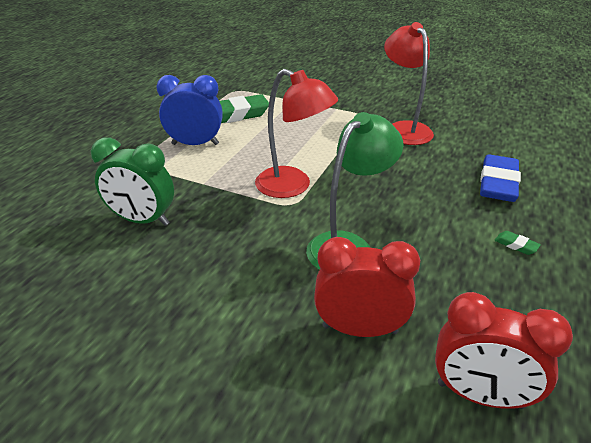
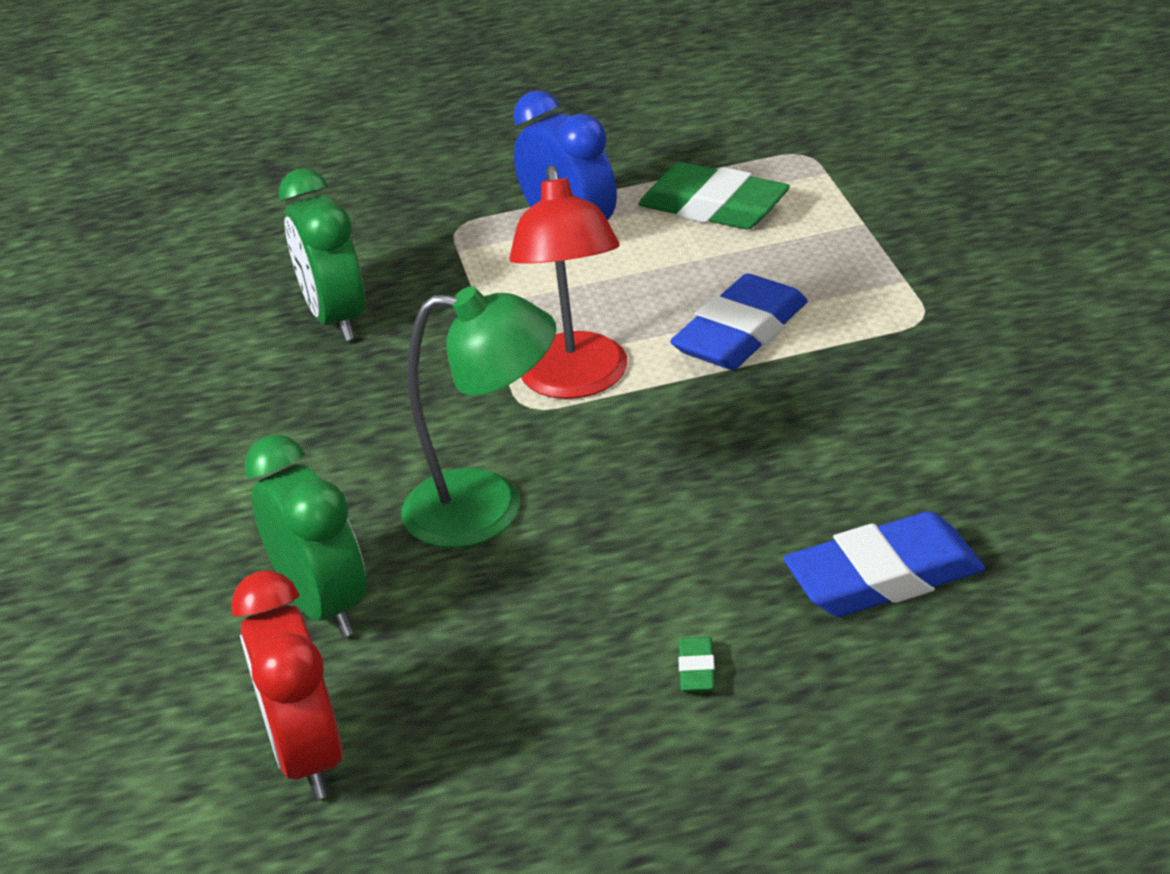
camera: 55 degrees right, 0 degrees up
(318, 144) = (740, 333): none -> blue eraser
(359, 329) = (324, 605): red clock -> green clock
(404, 129) = (941, 387): red lamp -> none

